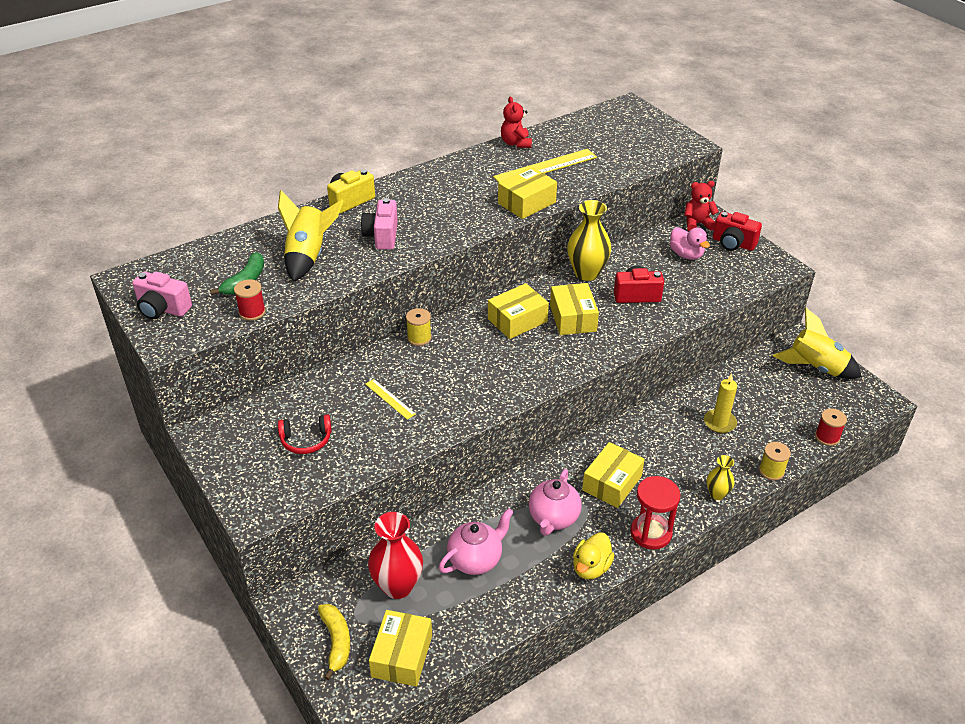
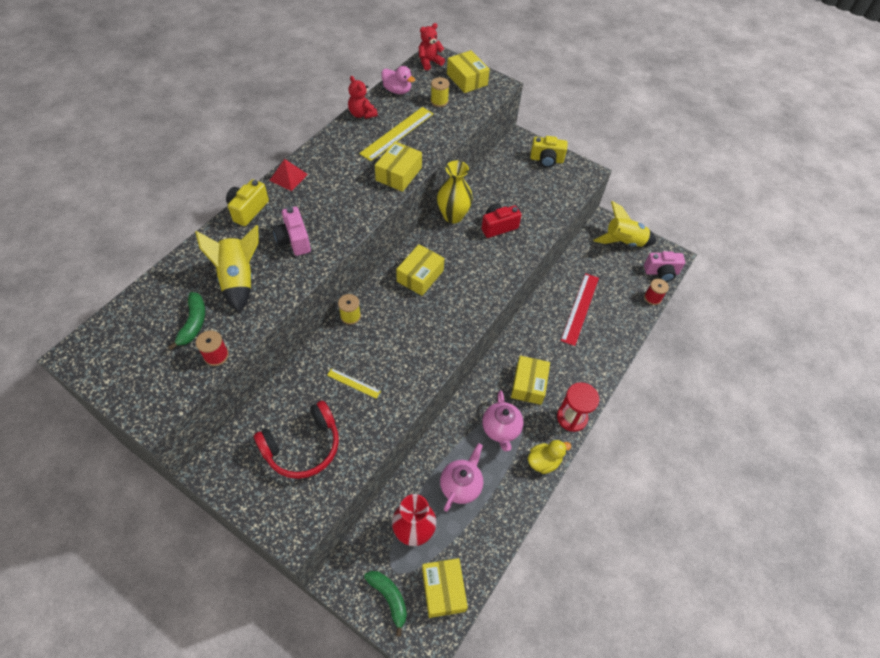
camera: 25 degrees left, 15 degrees up
(163, 309) = (129, 378): pink camera -> pink camera (661, 272)
(306, 440) = (303, 447): red headphones -> red headphones, size x1.72
(336, 641) = (389, 598): yellow banana -> green banana
(406, 182) = (288, 177): none -> red pyramid
(573, 318) = (461, 261): yellow box -> yellow box (467, 79)
(591, 567) = (544, 461): yellow duck -> yellow duck turned 120 degrees counterclockwise
(686, 255) = (518, 179): pink duck -> pink duck (397, 90)
(697, 224) = (514, 148): red teddy bear -> red teddy bear (429, 62)
(717, 494) = (602, 369): yellow vase -> none
(719, 423) = (580, 308): yellow candle -> red ruler
(733, 243) = (546, 160): red camera -> yellow camera
(771, 471) = (629, 338): yellow spool -> yellow spool (439, 101)

